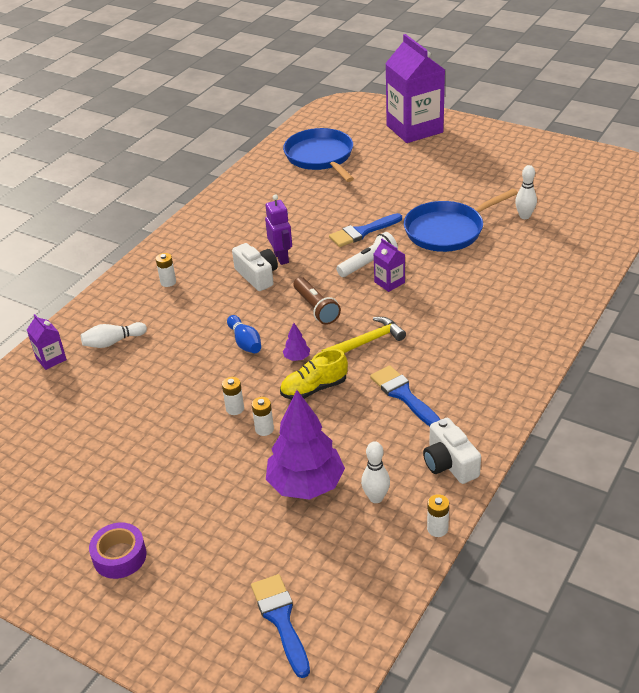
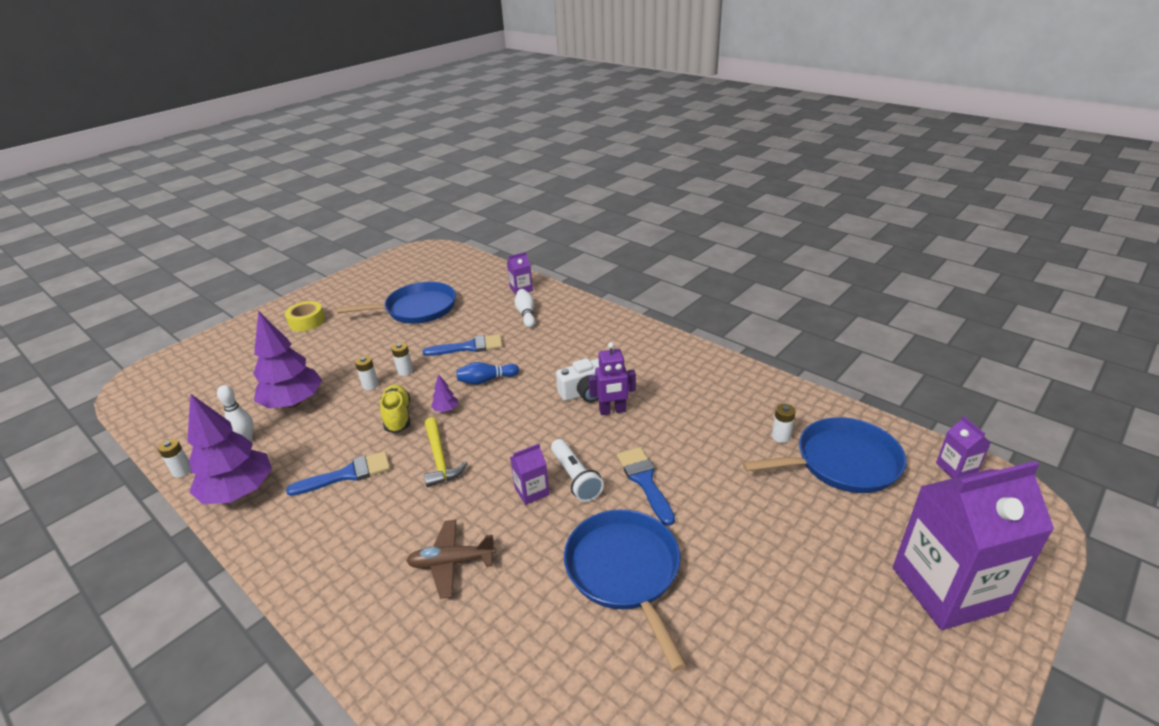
camera: 100 degrees right, 5 degrees down
(92, 443) = (417, 309): none -> blue pan
(119, 556) = (307, 321): purple tape -> yellow tape
(168, 282) = (597, 340): white battery -> white battery (781, 437)
(281, 619) = (192, 382): blue brush -> blue brush (469, 347)
(316, 120) = (956, 468): none -> purple carton
(316, 308) = (513, 428): brown flashlight -> none
(449, 463) = (239, 492): white camera -> purple tree
(472, 305) = (451, 563): none -> brown plane
(524, 216) = (638, 689): white bowling pin -> none

